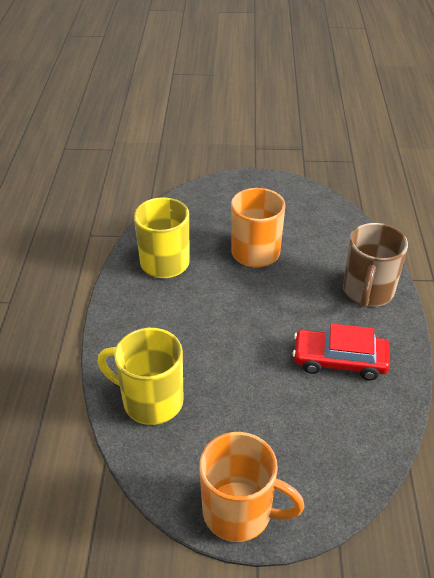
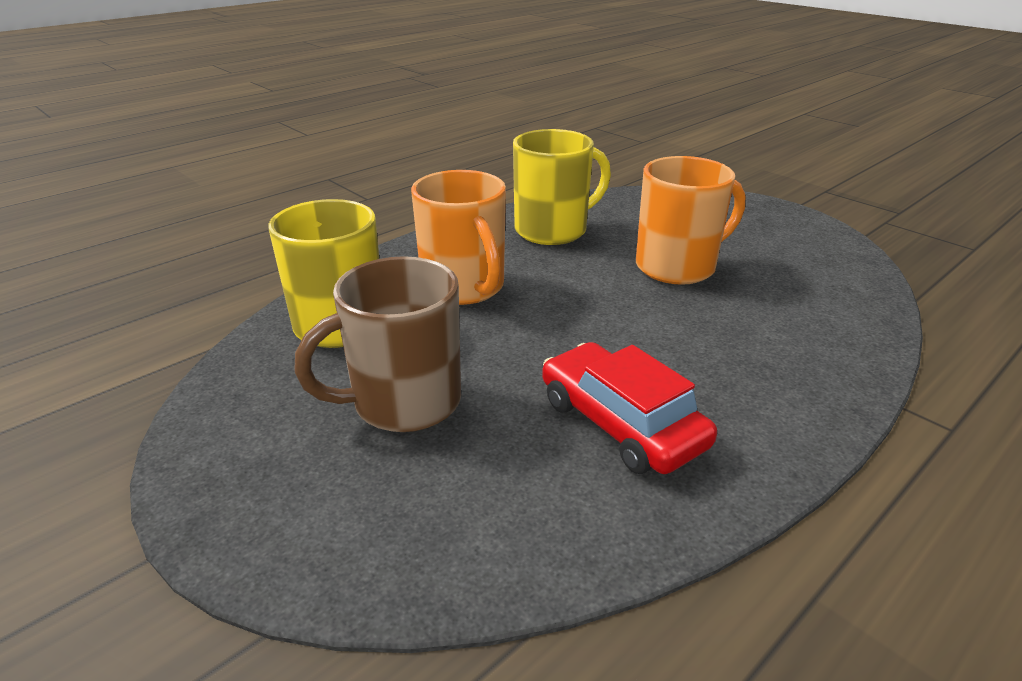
camera: 45 degrees right, 10 degrees down
(239, 512) = (228, 483): orange mug -> orange mug (464, 288)
(367, 292) = (790, 377): brown mug -> brown mug (403, 402)

